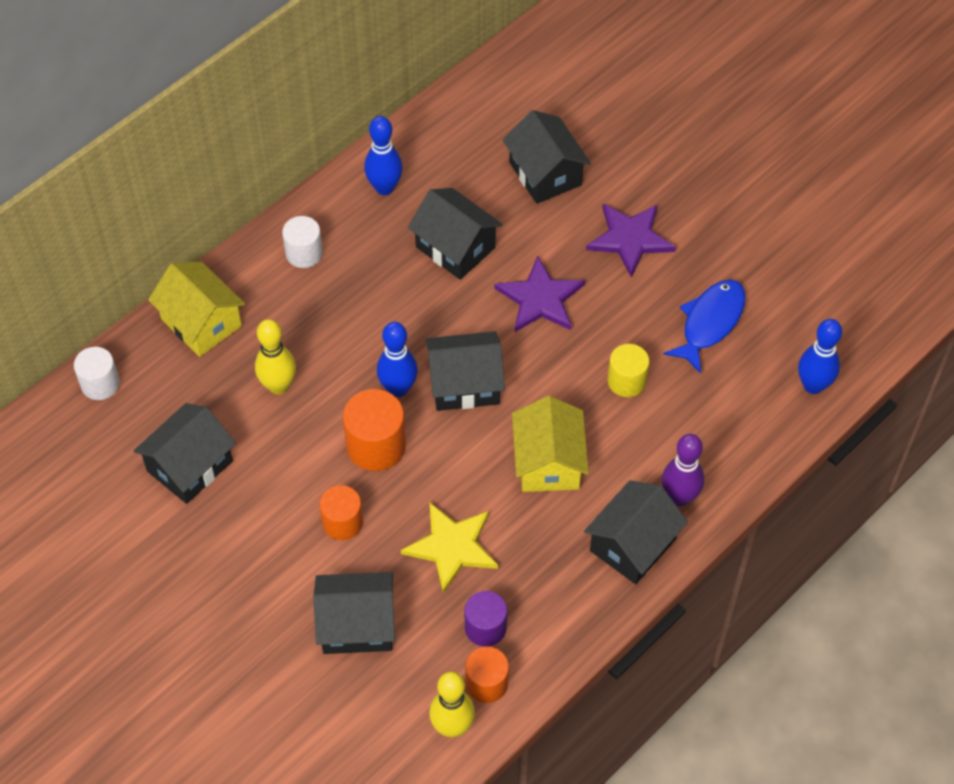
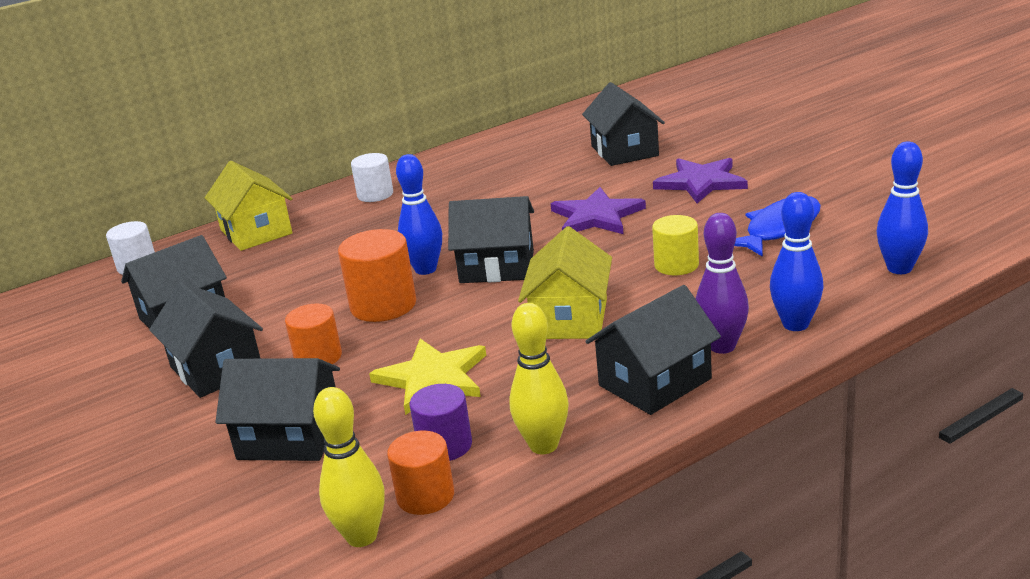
camera: 15 degrees right, 30 degrees down
(278, 386) = (305, 267): yellow bowling pin -> yellow bowling pin (543, 445)
(384, 188) = (468, 161): blue bowling pin -> blue bowling pin (795, 324)
(455, 247) = (521, 189): black house -> black house (216, 368)

